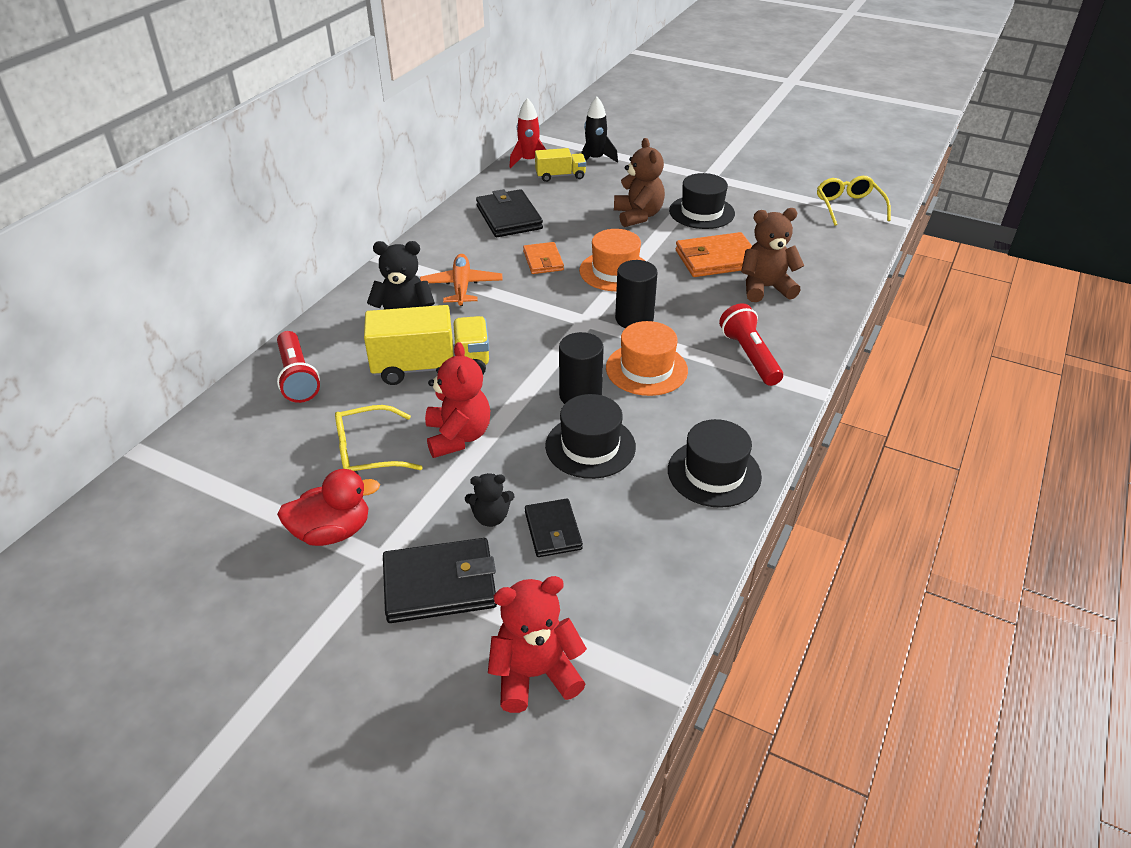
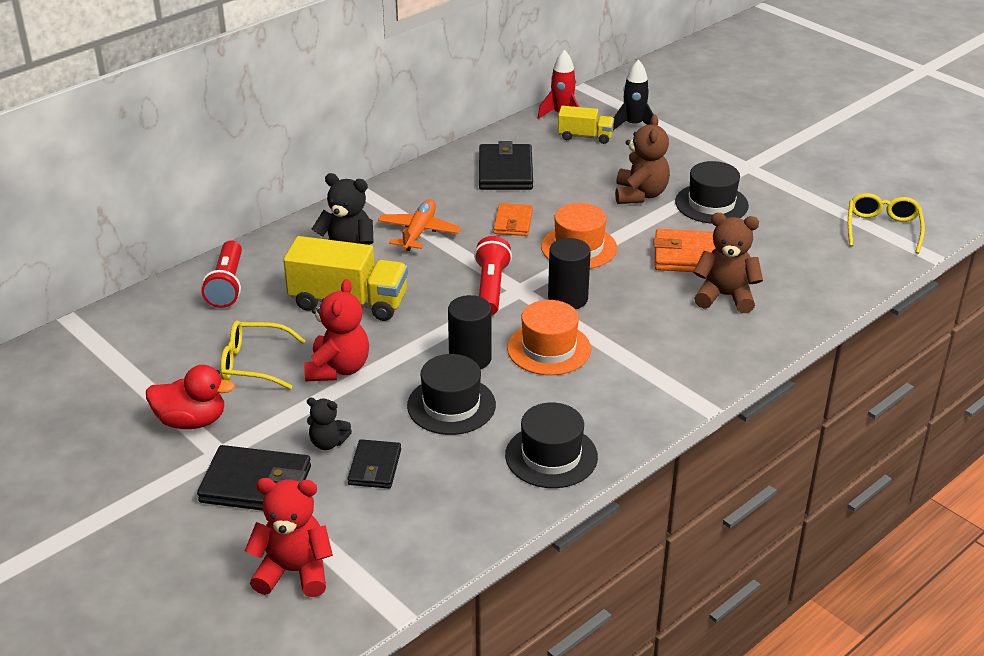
camera: 20 degrees right, 5 degrees down
(750, 356) = (660, 359): red flashlight -> red flashlight (491, 288)

